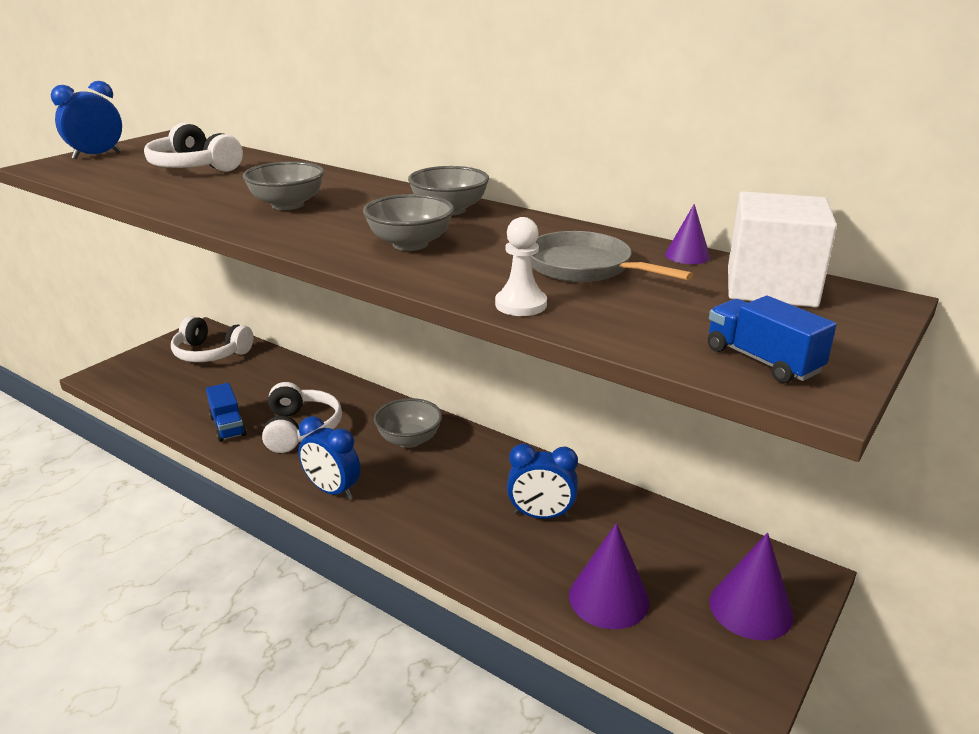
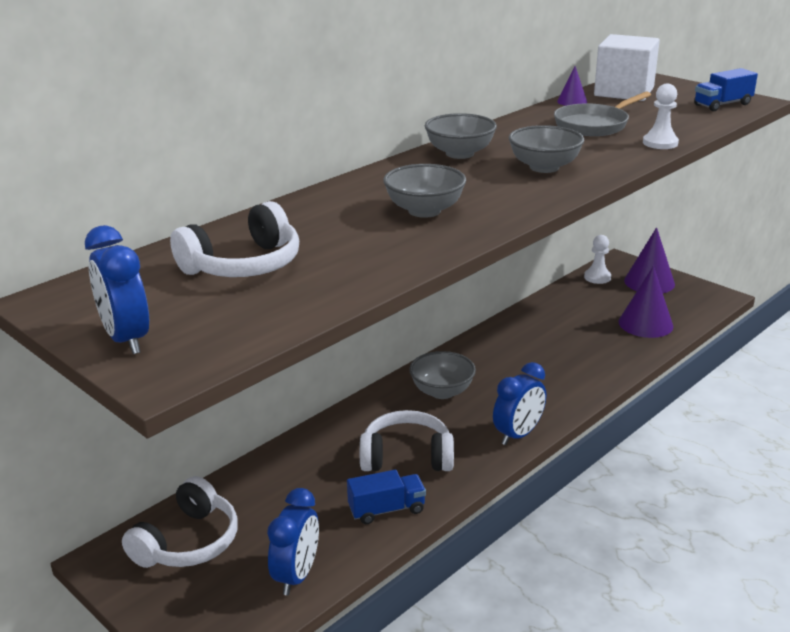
camera: 80 degrees left, 0 degrees up
(541, 515) = (558, 338): blue clock -> blue clock (297, 575)
(734, 551) = (597, 277): none -> white pawn

